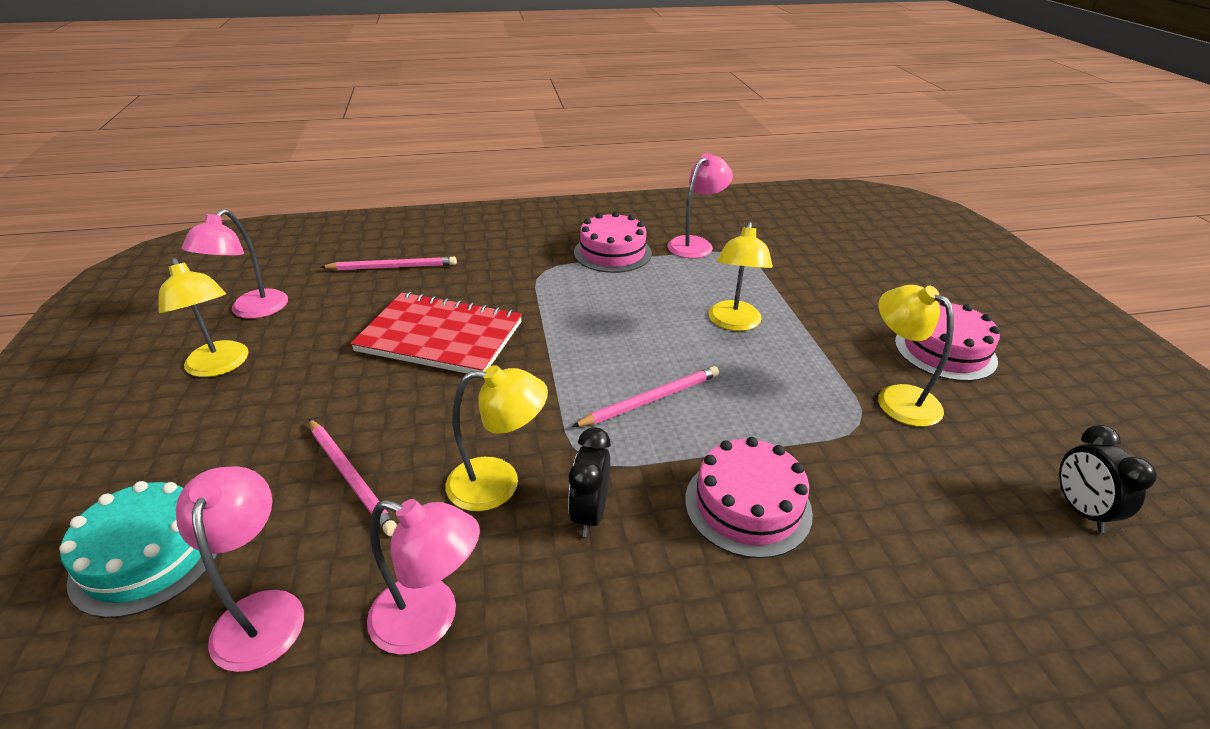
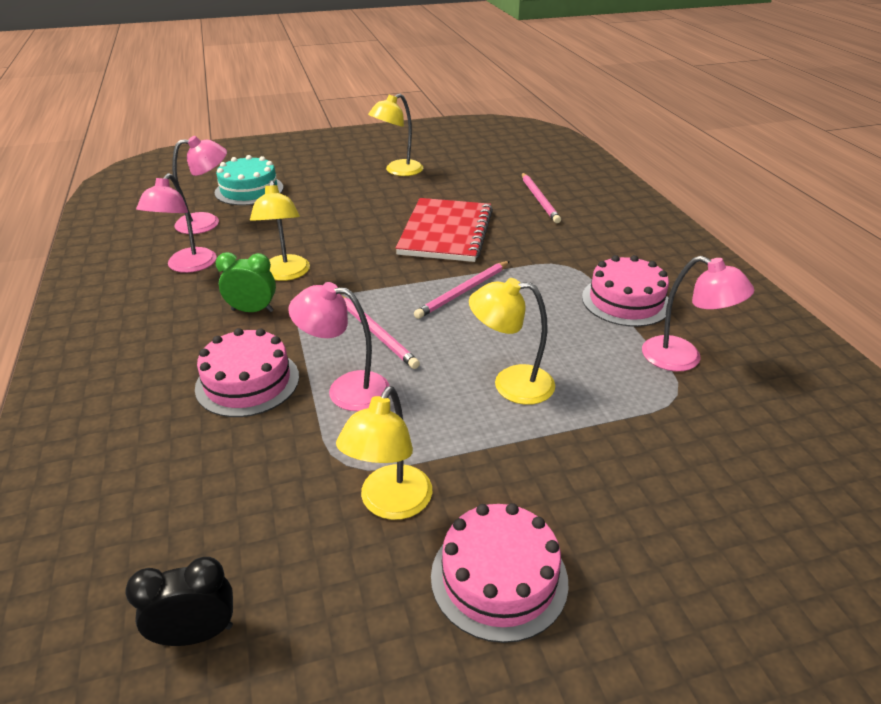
camera: 85 degrees right, 0 degrees up
(252, 311) = (460, 166): pink lamp -> pink lamp (346, 389)
(351, 477) = (297, 227): pink pencil -> pink pencil (463, 291)
(590, 514) = (252, 310): black clock -> green clock
(897, 398) = (390, 504): yellow lamp -> yellow lamp turned 150 degrees clockwise

